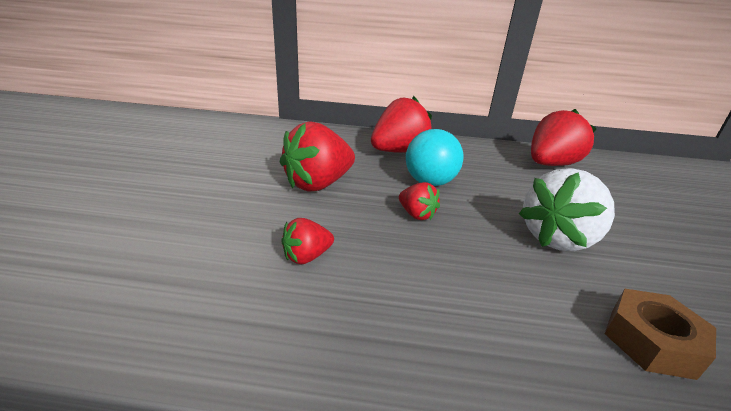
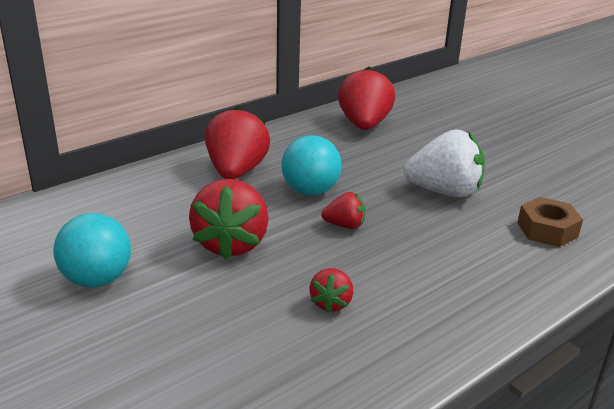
camera: 45 degrees left, 0 degrees up
(220, 163) = (97, 279): none -> turquoise ball
(557, 238) = (444, 191): white strawberry -> white strawberry turned 90 degrees counterclockwise

